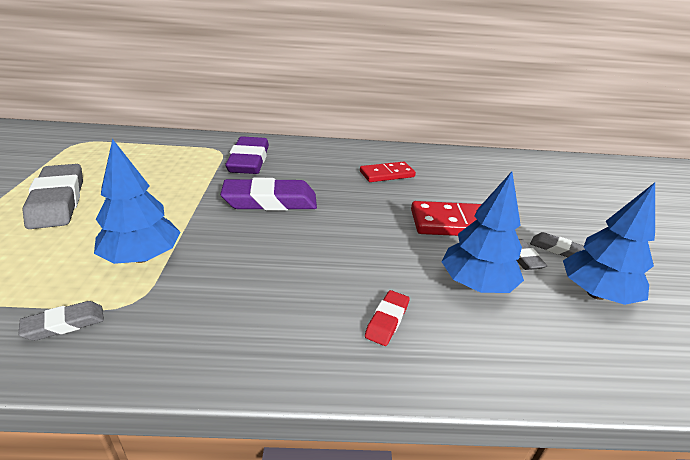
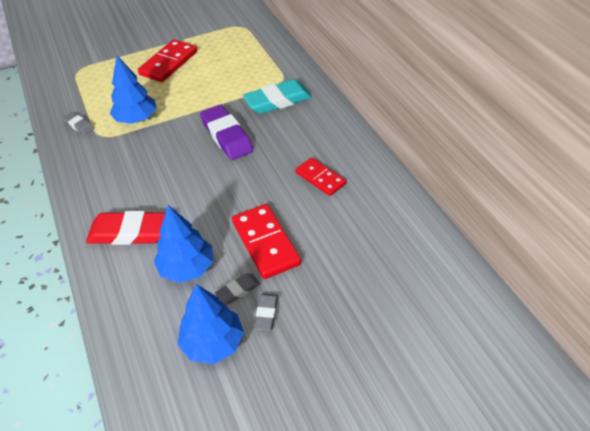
camera: 70 degrees right, 15 degrees up
(58, 201) = (168, 63): grey eraser -> red domino
(249, 161) = (278, 101): purple eraser -> turquoise eraser
(387, 320) = (129, 232): red eraser -> red eraser, size x2.01

